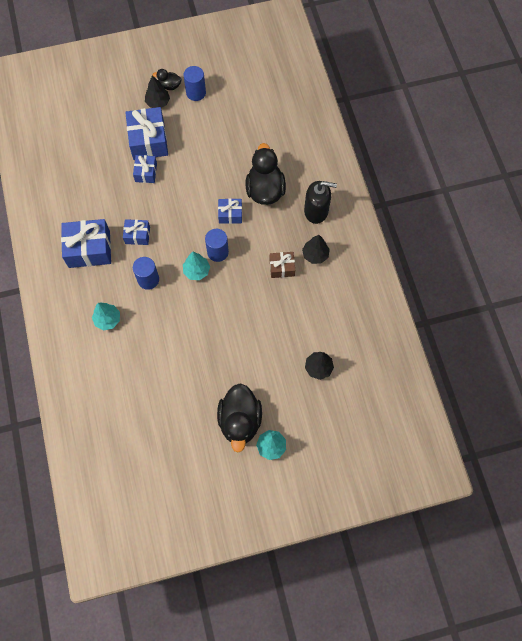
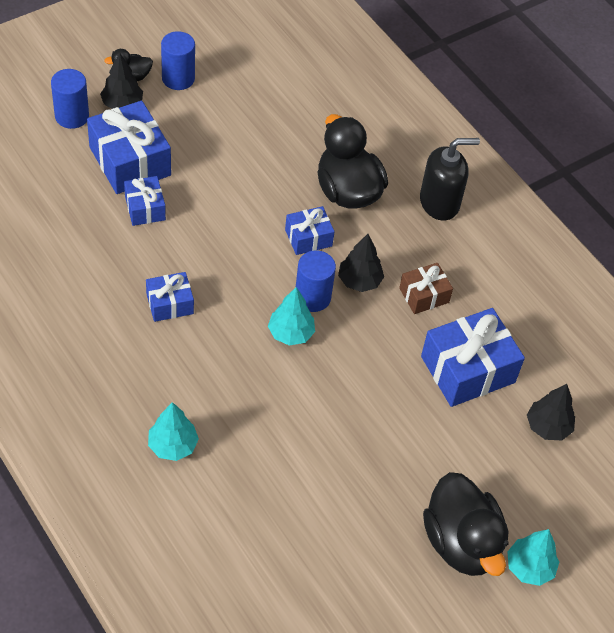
camera: 25 degrees left, 15 degrees down
(89, 249) = (96, 344): blue gift -> blue gift (468, 369)
(148, 279) = (216, 366): blue cylinder -> blue cylinder (72, 116)
(315, 255) = (466, 264): black tree -> black tree (359, 281)

